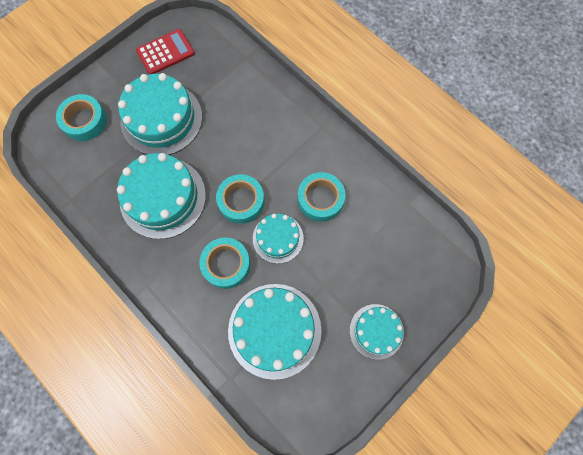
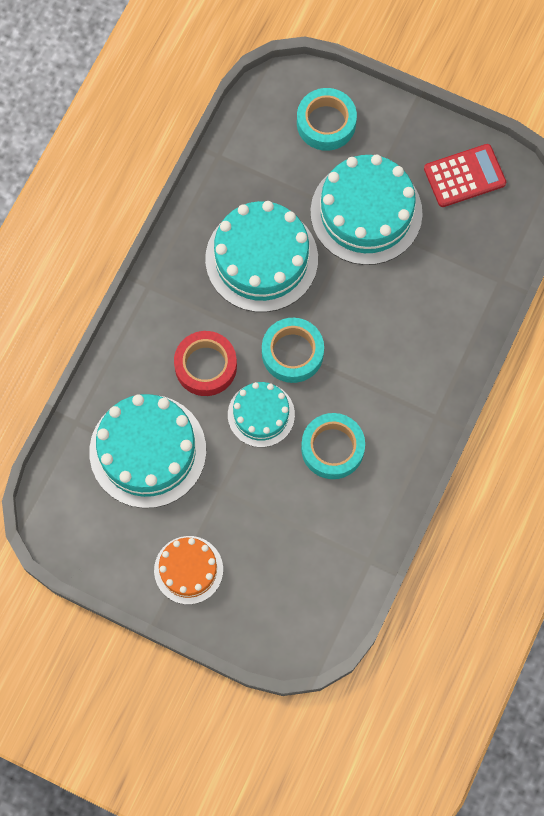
camera: 70 degrees right, 0 degrees up
(165, 52) = (464, 176): red calculator -> red calculator turned 60 degrees counterclockwise
(226, 264) = (205, 366): turquoise tape -> red tape
(376, 331) = (188, 570): turquoise cake -> orange cake

